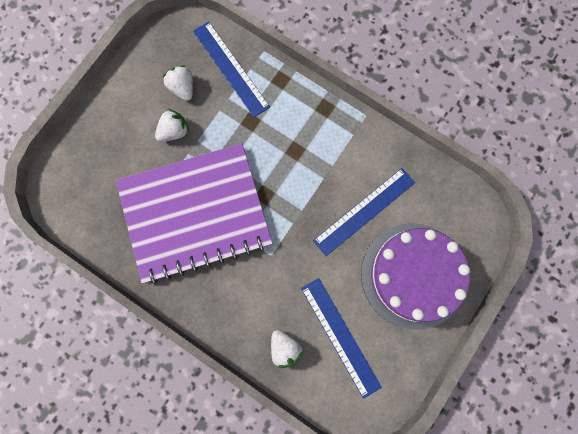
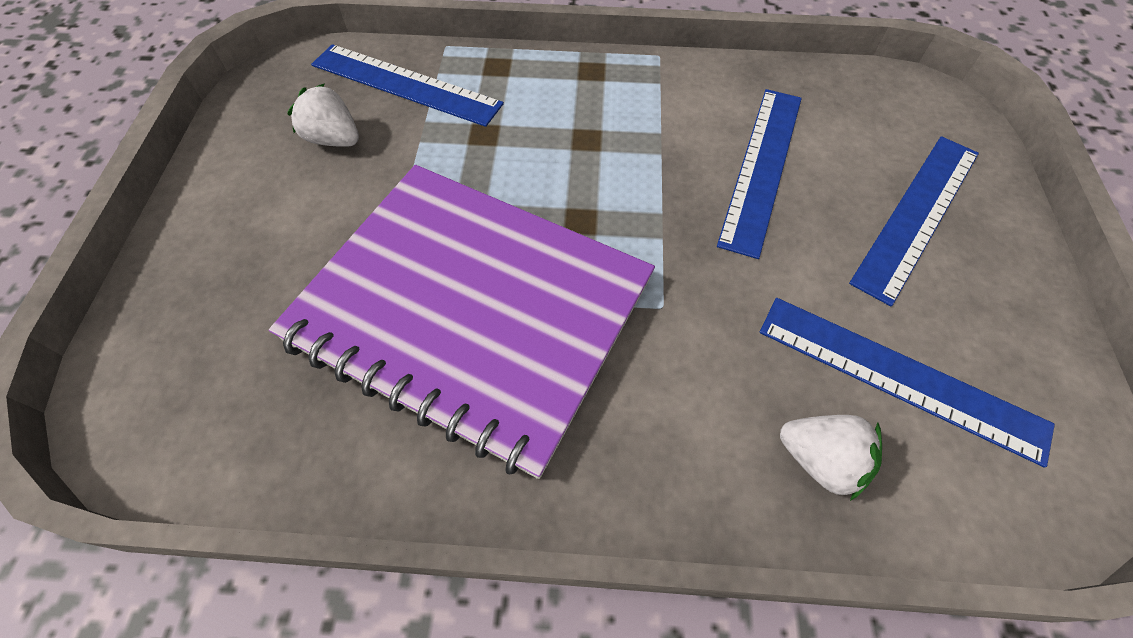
camera: 30 degrees left, 20 degrees down
(174, 131) = (352, 203): white strawberry -> none
(195, 214) = (471, 311): purple notebook -> purple notebook turned 75 degrees clockwise
(413, 275) = (917, 215): purple cake -> blue ruler

